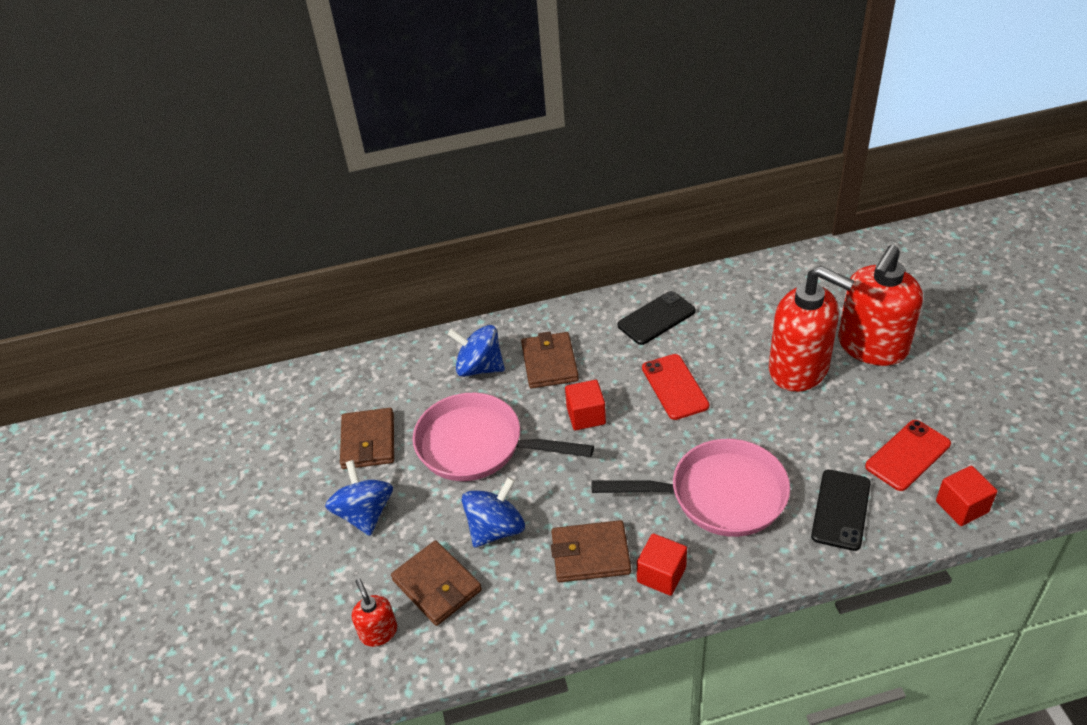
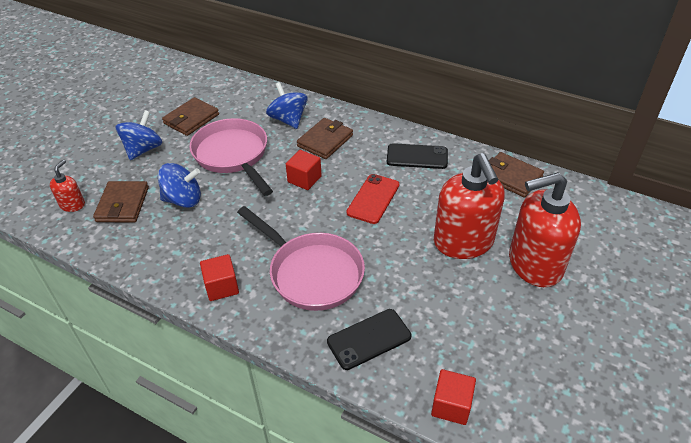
camera: 40 degrees right, 0 degrees up
(590, 554) = (205, 247): brown wallet -> brown wallet (511, 177)
(907, 455) = (461, 345): red phone -> none

